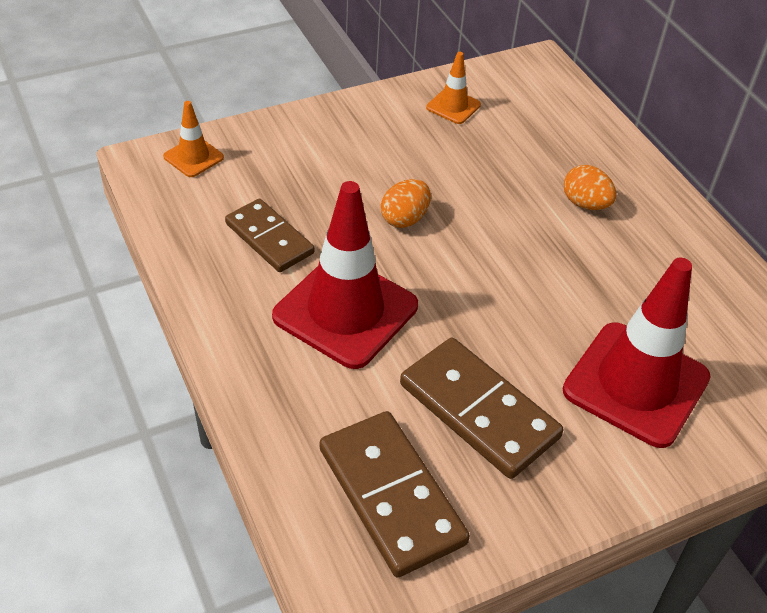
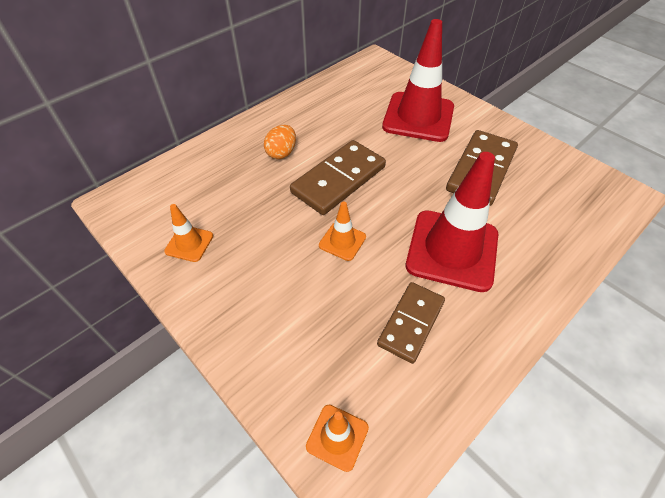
camera: 105 degrees left, 5 degrees up
(391, 496) = (563, 192): brown domino -> brown domino (339, 180)
(404, 218) = (342, 241): orange egg -> orange traffic cone

